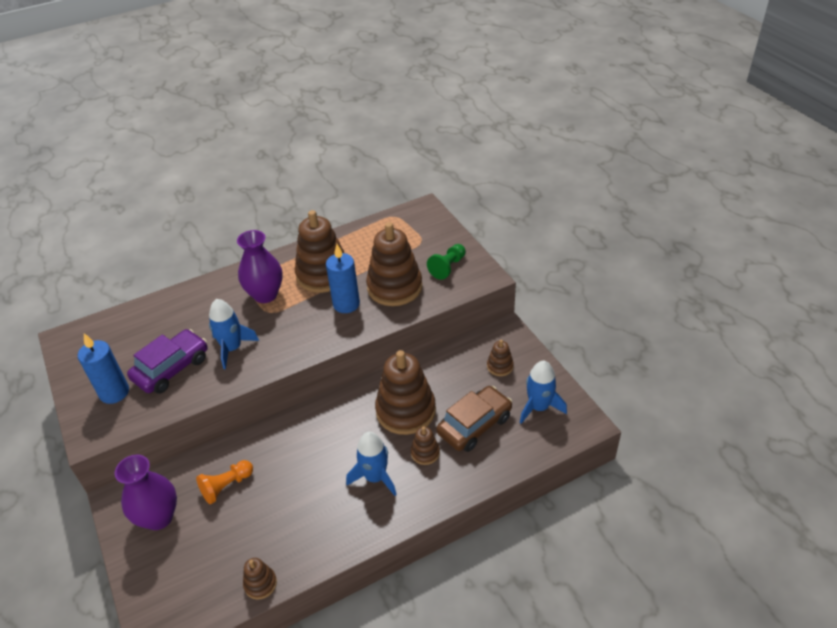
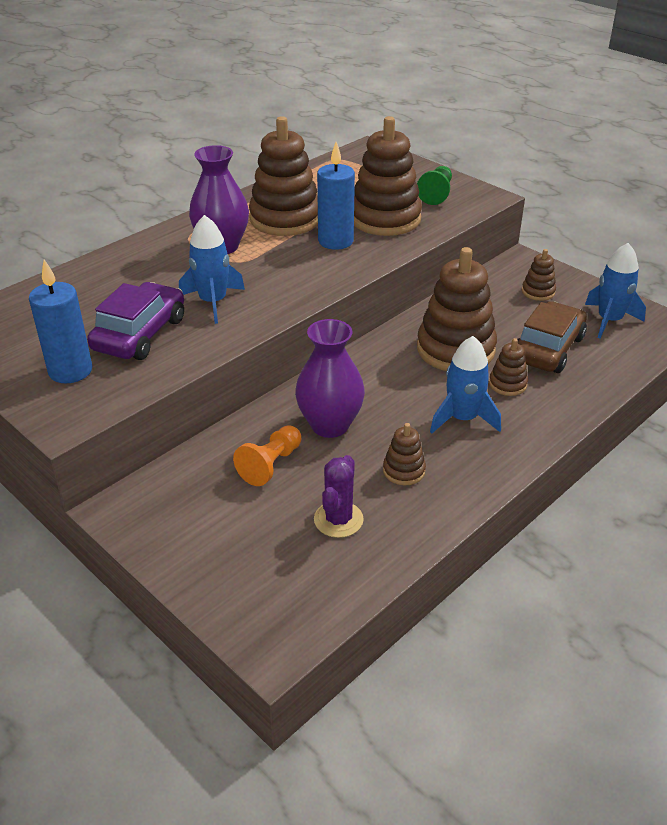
camera: 20 degrees left, 5 degrees down
(158, 517) = (194, 516): purple vase -> purple vase (330, 425)
(246, 544) = (338, 519): none -> purple cactus
(260, 584) = (386, 556): brown stacking toy -> brown stacking toy (404, 471)

